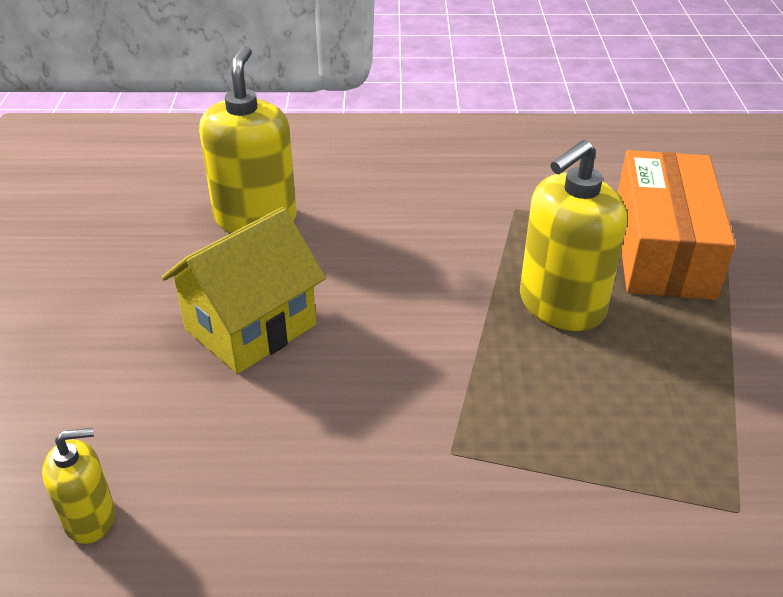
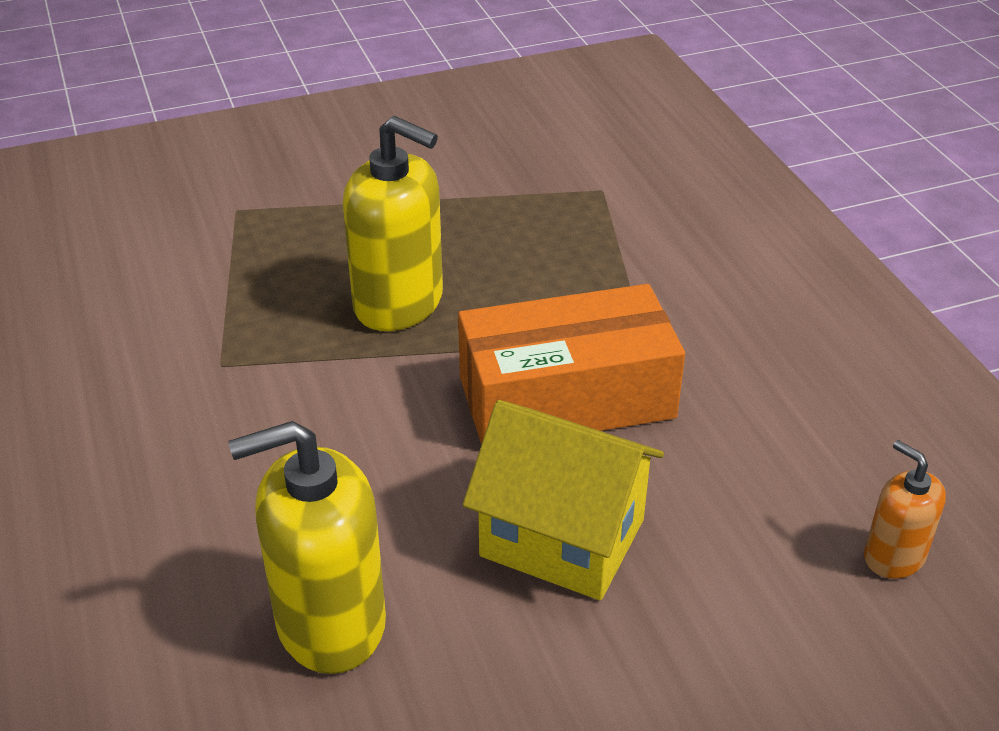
camera: 110 degrees left, 0 degrees up
(90, 518) = (894, 556): yellow soap dispenser -> orange soap dispenser
(662, 248) = (267, 248): orange box -> orange box (566, 397)

